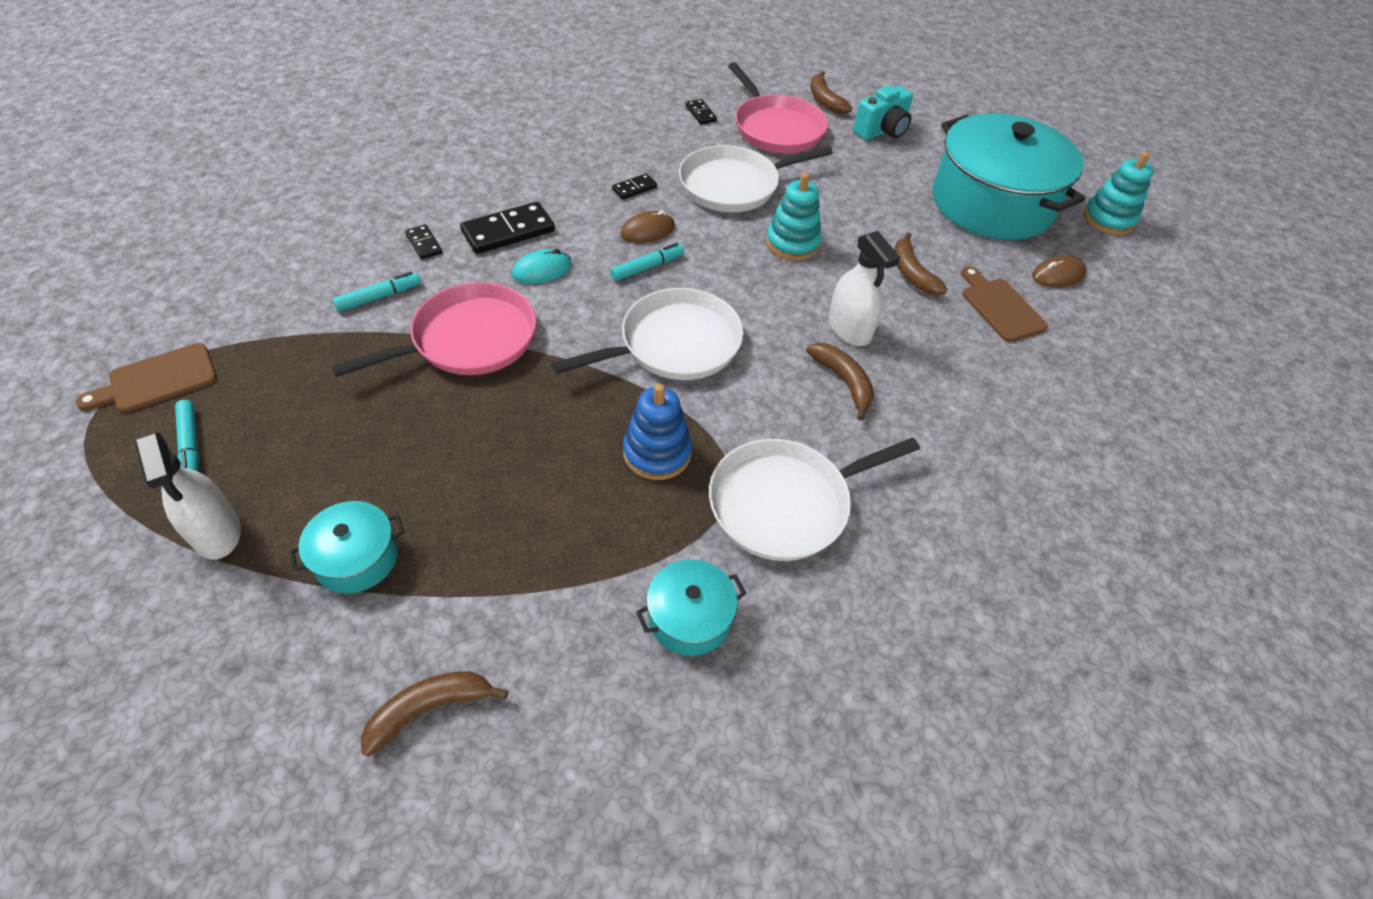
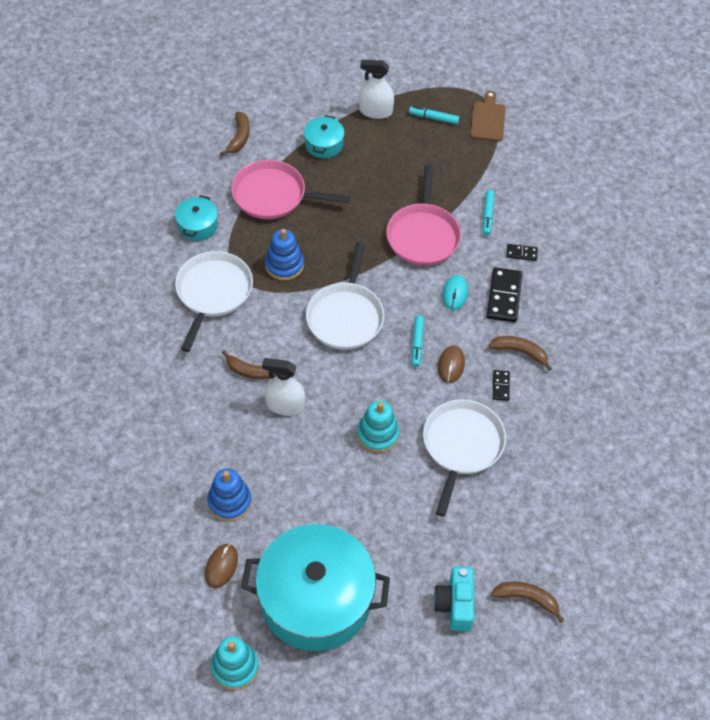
camera: 130 degrees right, 5 degrees up
(701, 113) = (567, 490): black domino -> none
(776, 128) = (512, 528): pink pan -> pink pan (273, 195)
(911, 273) = (297, 479): brown banana -> brown banana (520, 352)
(1000, 307) = (229, 502): brown cutting board -> blue stacking toy

